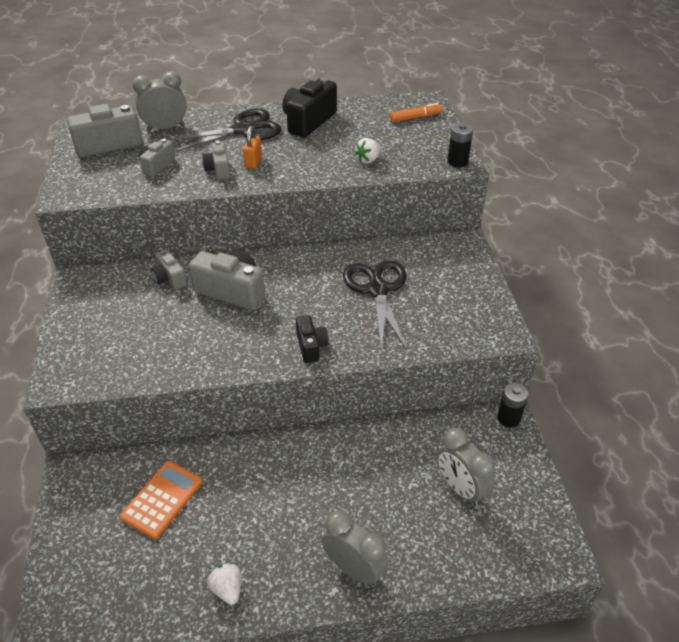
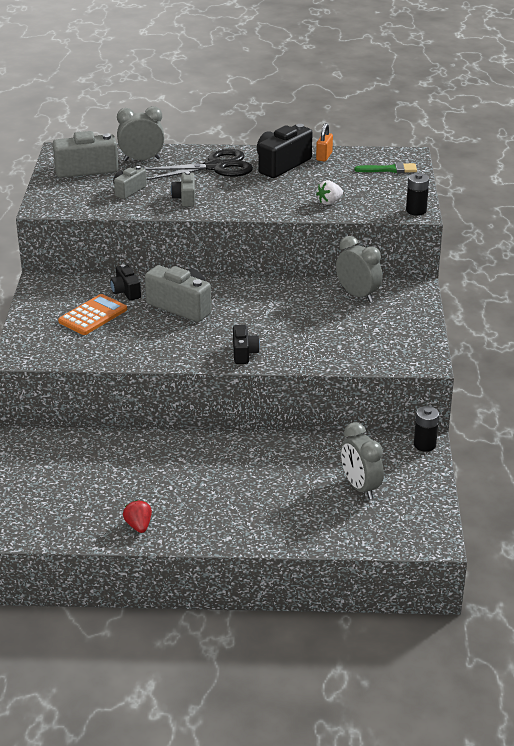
camera: 10 degrees right, 10 degrees down
(162, 499) = (93, 464): orange calculator -> orange calculator (93, 315)
(170, 279) = (126, 291): grey camera -> black camera
(227, 589) = (138, 526): white strawberry -> red strawberry
(253, 162) = (219, 194): orange padlock -> orange padlock (324, 156)
(354, 568) = (249, 526): grey clock -> grey clock (357, 295)
(377, 290) = (318, 318): black scissors -> none
(415, 117) = (389, 169): orange marker -> green brush

